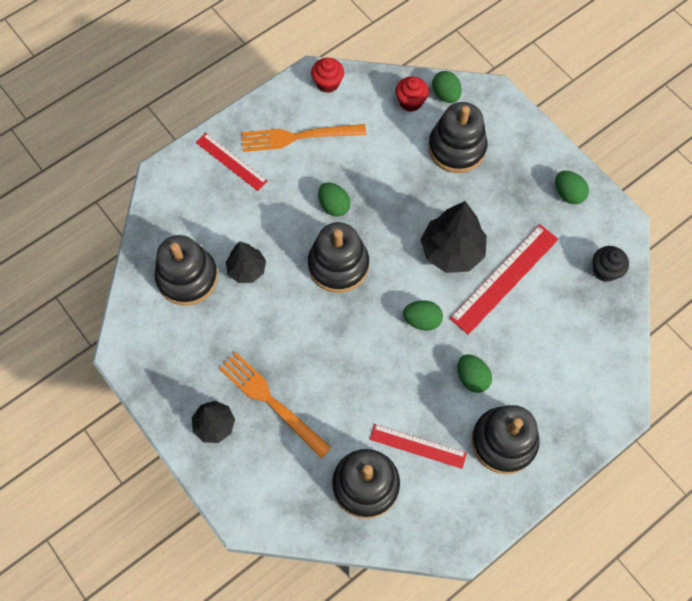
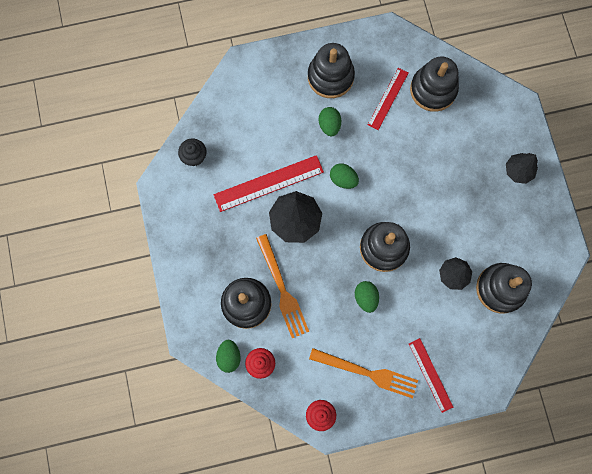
camera: 155 degrees left, 10 degrees up
(271, 401) = (473, 170): orange fork -> orange fork (282, 289)
(418, 446) = (388, 98): red ruler -> red ruler turned 75 degrees clockwise
(568, 194) = (184, 226): green egg -> none

